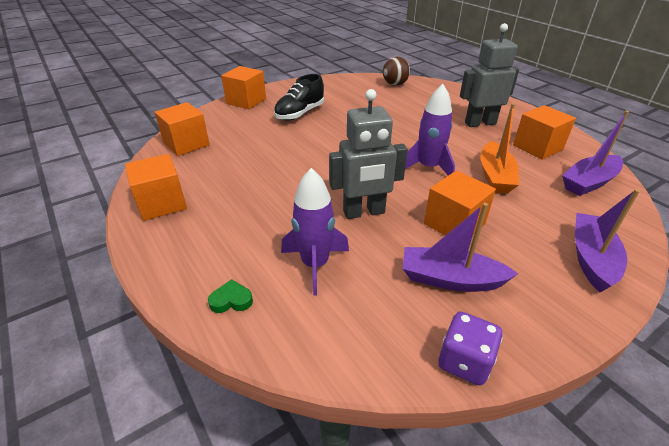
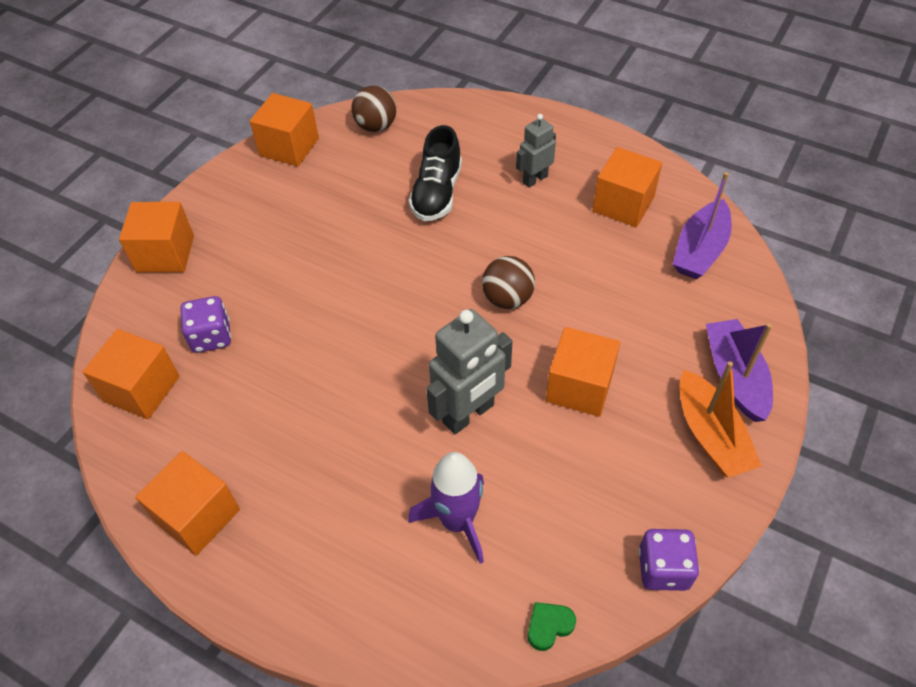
camera: 25 degrees left, 15 degrees up
(231, 300) = (395, 614): green heart -> green heart (549, 626)
(240, 135) = (211, 337): none -> purple dice
(300, 113) = (271, 252): black shoe -> black shoe (437, 193)
(341, 81) = (289, 147): none -> orange cube
(428, 167) = (507, 298): purple rocket -> brown ball
(450, 279) = (609, 472): purple boat -> none
(480, 123) = (535, 179): grey robot -> grey robot, size x0.60
(495, 176) = (593, 282): orange boat -> orange boat (710, 435)

